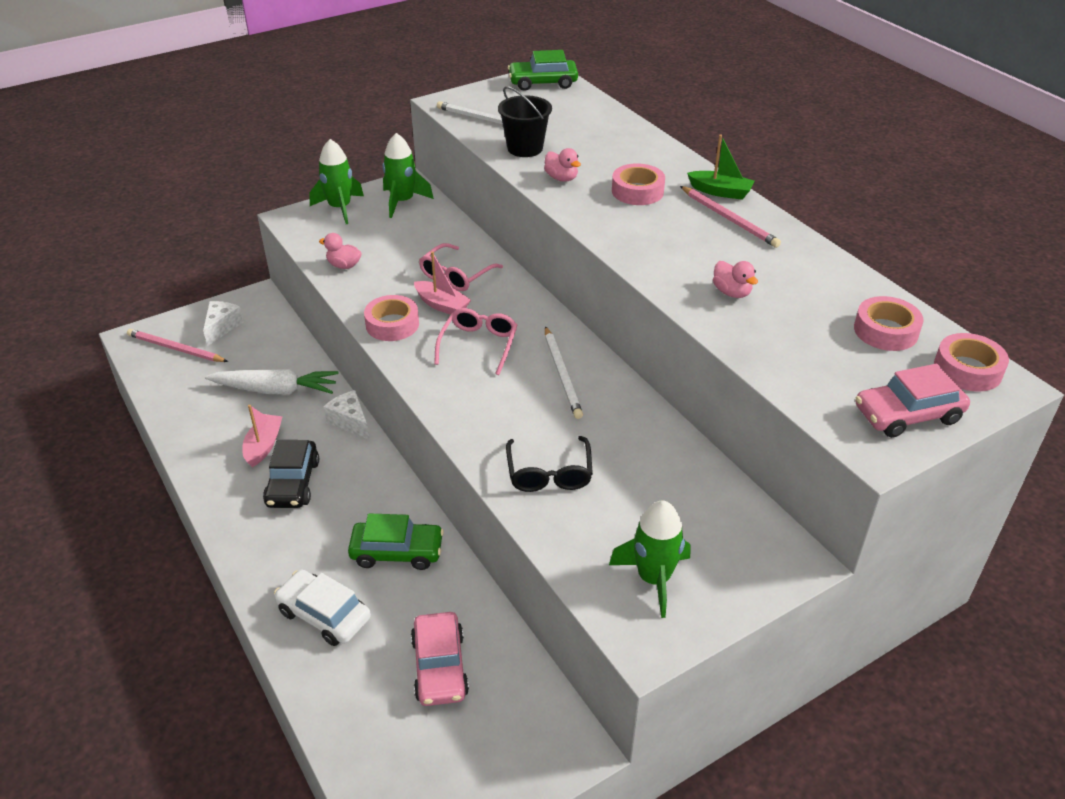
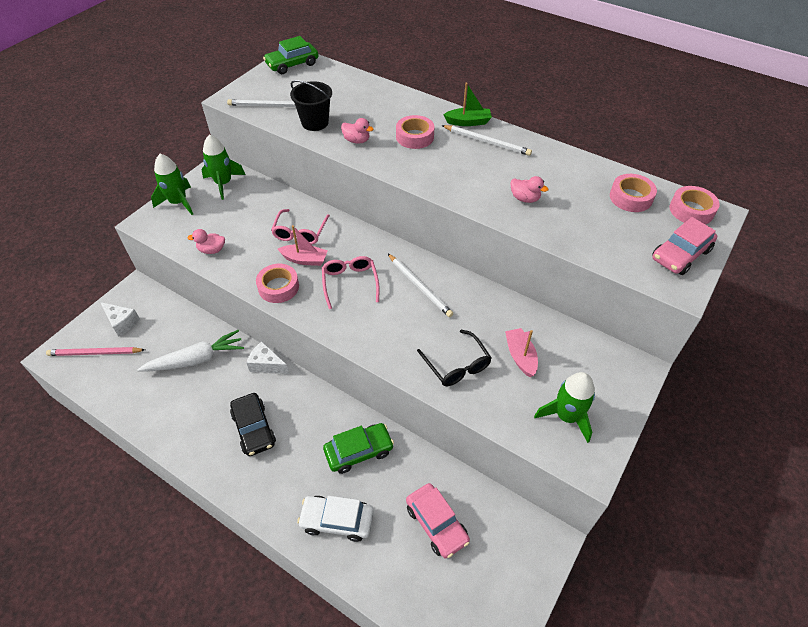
camera: 25 degrees left, 10 degrees up
(222, 327) = (122, 322): white cheese -> white cheese turned 135 degrees clockwise
(263, 446) = (214, 407): pink boat -> pink boat (520, 356)
(729, 219) = (487, 142): pink pencil -> white pencil

